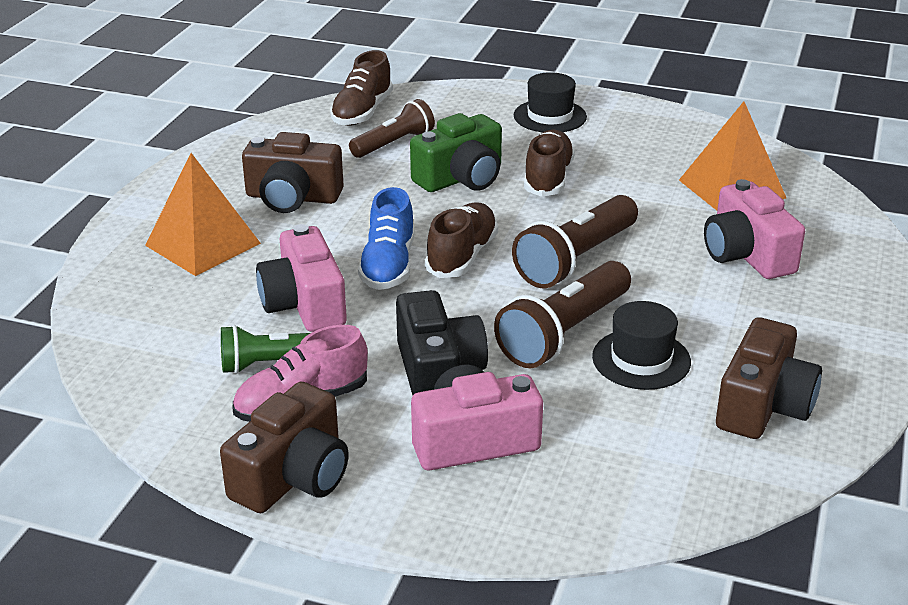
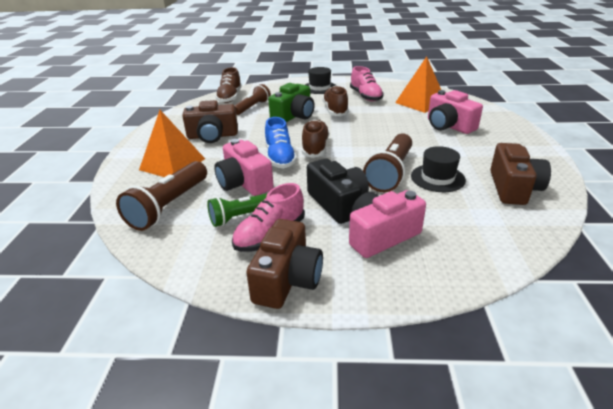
camera: 15 degrees left, 0 degrees up
(576, 259) = (372, 140): brown flashlight -> brown flashlight (169, 206)
(630, 154) = (365, 96): none -> pink shoe

